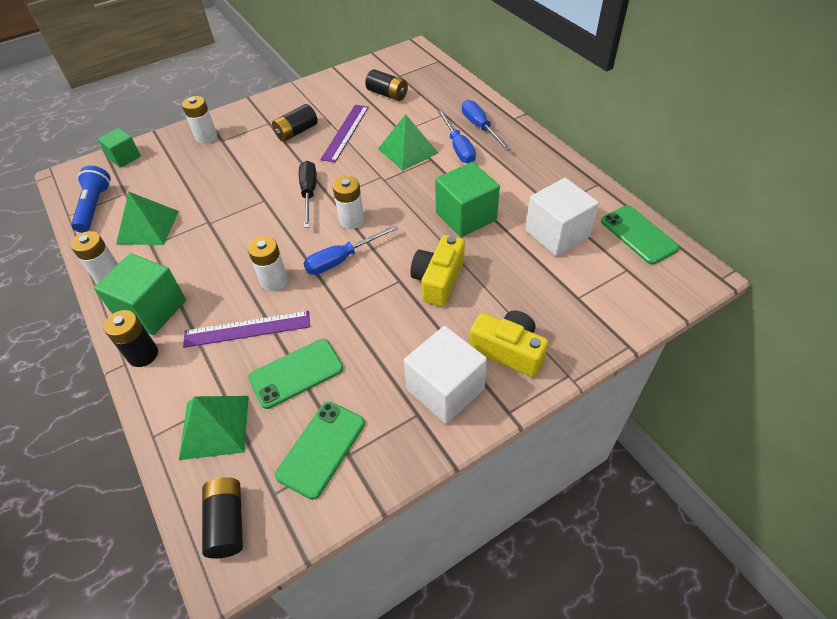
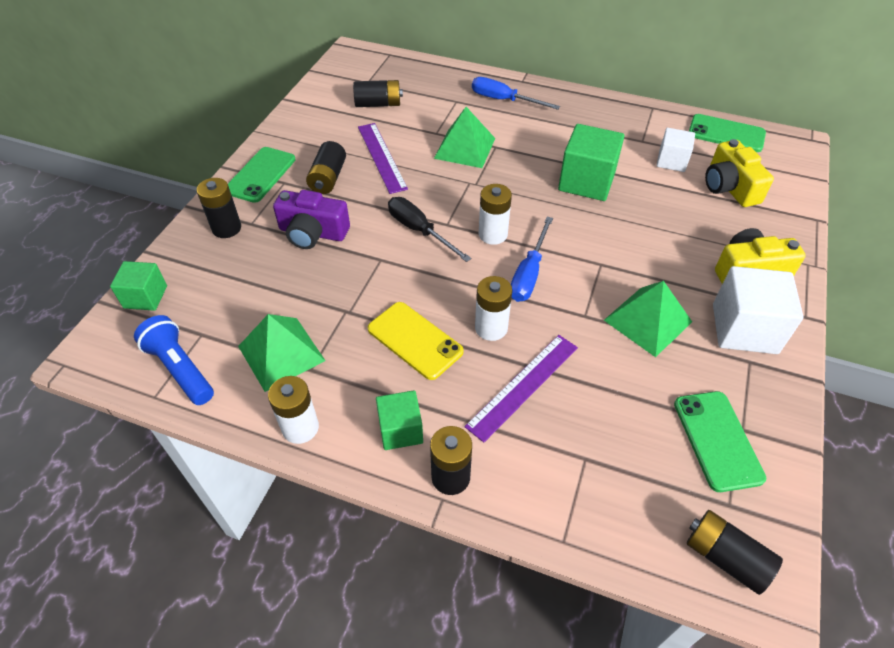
camera: 40 degrees left, 0 degrees up
(152, 310) = (400, 430): green cube -> green cube, size x0.60
(206, 137) = (226, 228): white battery -> black battery
(215, 426) = (608, 489): green pyramid -> green pyramid (647, 320)
(222, 262) = (415, 340): none -> yellow phone
(247, 163) = (313, 233): none -> purple camera
(296, 373) = (617, 394): green phone -> green phone (261, 175)
(438, 280) = (631, 246): yellow camera -> yellow camera (729, 187)
(458, 147) = (506, 126): blue screwdriver -> none
(557, 234) = (671, 161): white cube -> white cube, size x0.60

